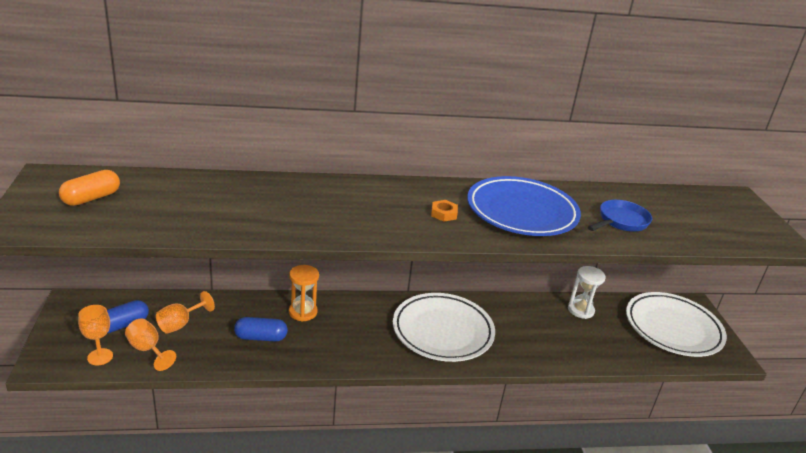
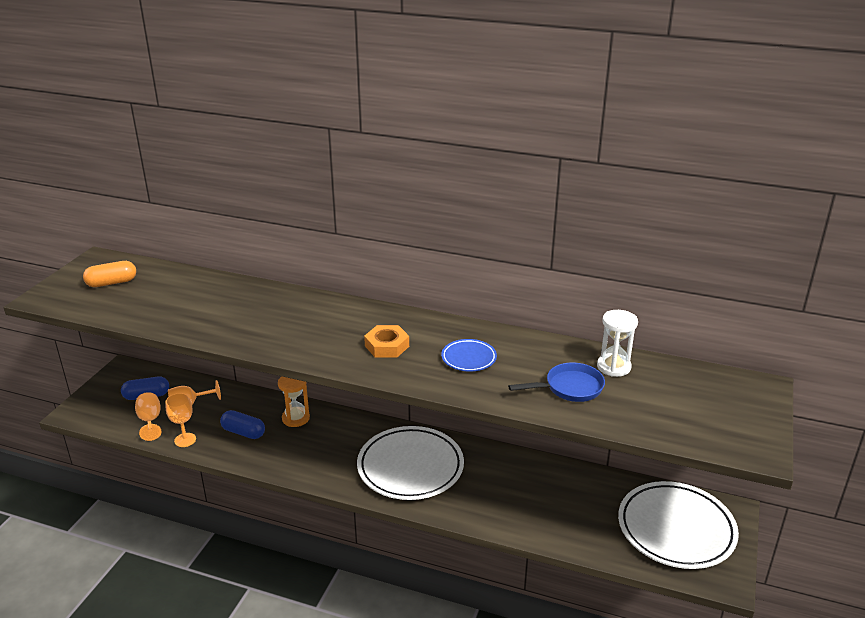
camera: 30 degrees right, 0 degrees up
(100, 357) = (113, 418): orange goblet -> orange goblet (185, 440)
(443, 214) = (387, 346): orange nut -> orange nut, size x1.51
(521, 212) = (469, 358): blue plate -> blue plate, size x0.47
(580, 310) = (579, 482): white hourglass -> white hourglass (613, 367)

